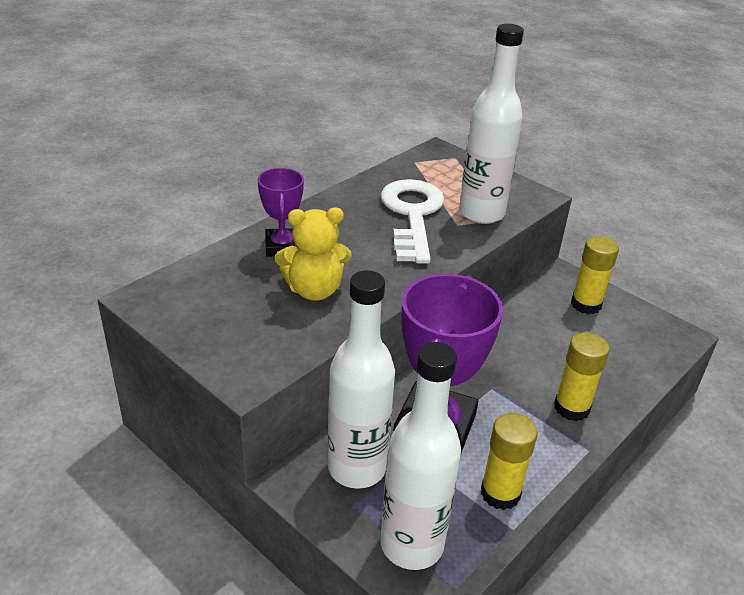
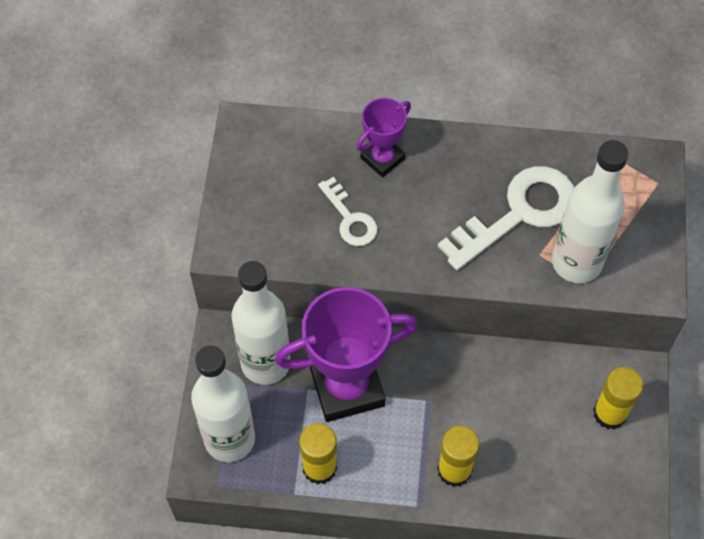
camera: 55 degrees right, 25 degrees up
(314, 290) = (350, 218): yellow teddy bear -> white key

